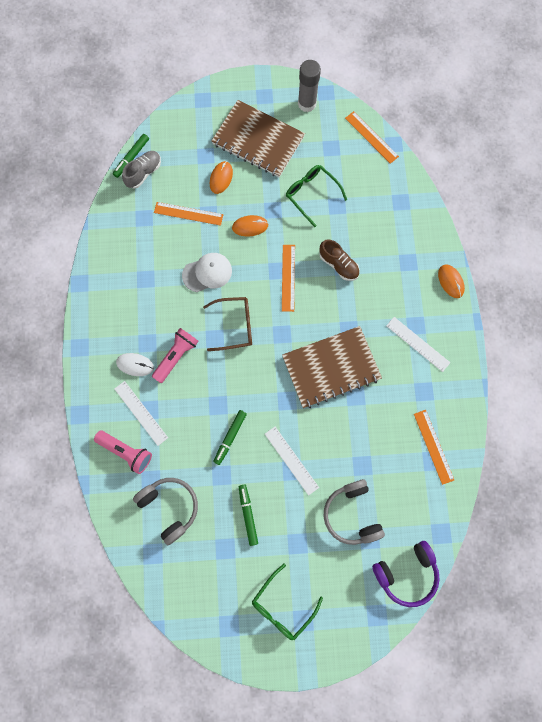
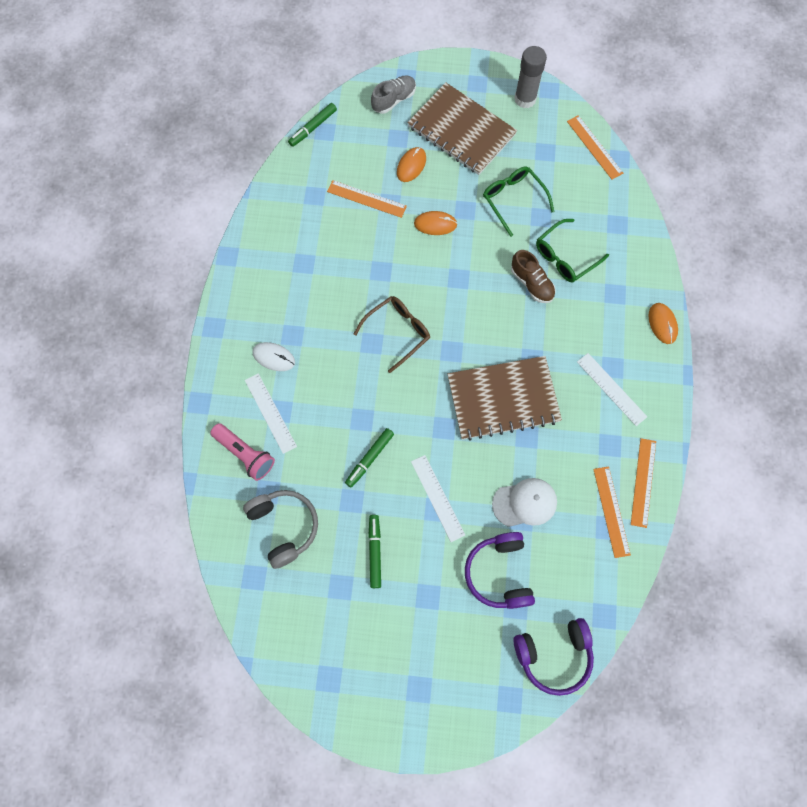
camera: 10 degrees right, 5 degrees down
(144, 173) = (323, 146): grey shoe -> grey shoe (394, 100)
(176, 356) = (323, 356): pink flashlight -> none
(207, 273) = (376, 268): white cap -> white cap (525, 503)
(234, 325) = (397, 332): brown glasses -> brown glasses turned 45 degrees counterclockwise
(282, 606) = (397, 667): green glasses -> green glasses (565, 257)
(288, 277) = (470, 288): orange ruler -> orange ruler (643, 482)
(352, 514) = (499, 573): grey headphones -> purple headphones

